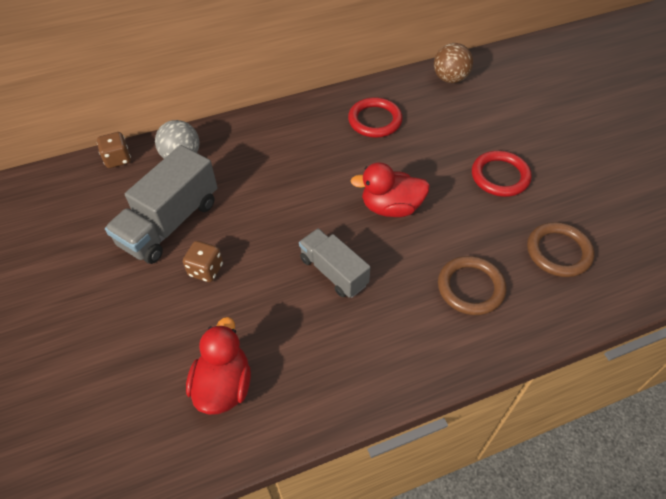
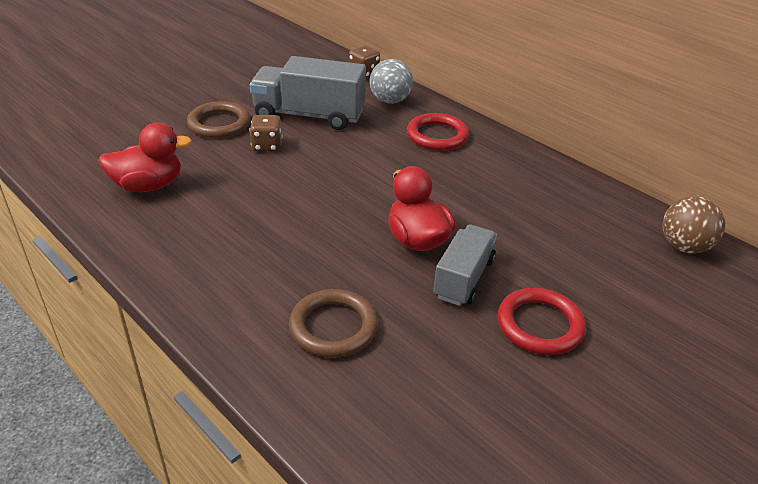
camera: 65 degrees right, 15 degrees down
(333, 272) = (303, 218): grey truck -> grey truck (463, 278)
(375, 120) = (544, 200): red ring -> red ring (437, 136)
(558, 252) = (441, 408): brown ring -> brown ring (219, 124)

